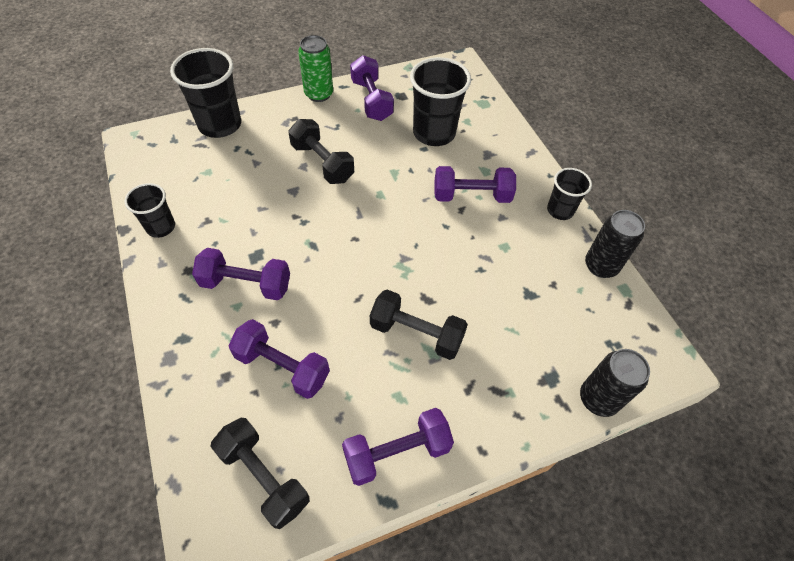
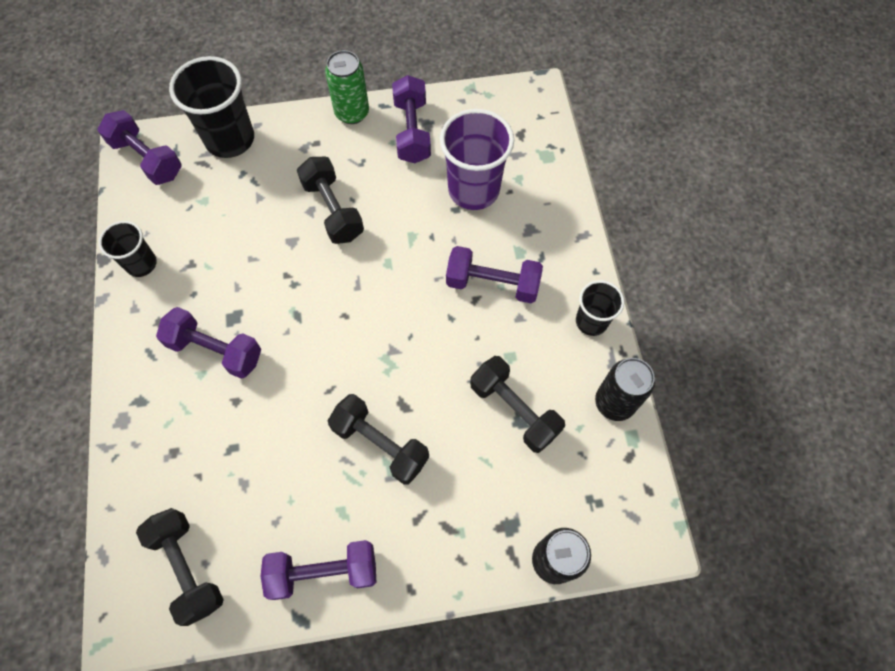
camera: 15 degrees right, 10 degrees up
(282, 367) = (231, 454): purple dumbbell -> purple dumbbell (147, 159)
(434, 133) = (473, 190): black cup -> purple cup
(522, 286) = (514, 410): none -> black dumbbell

